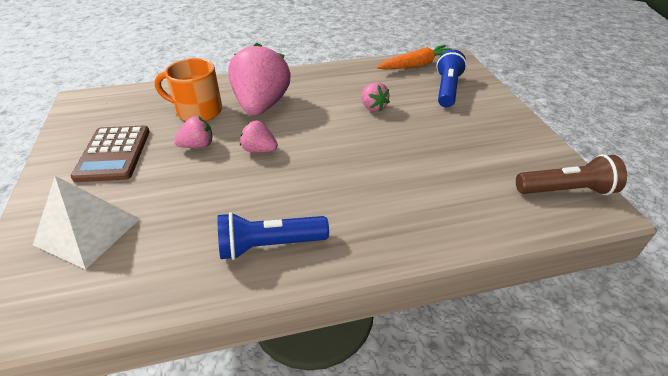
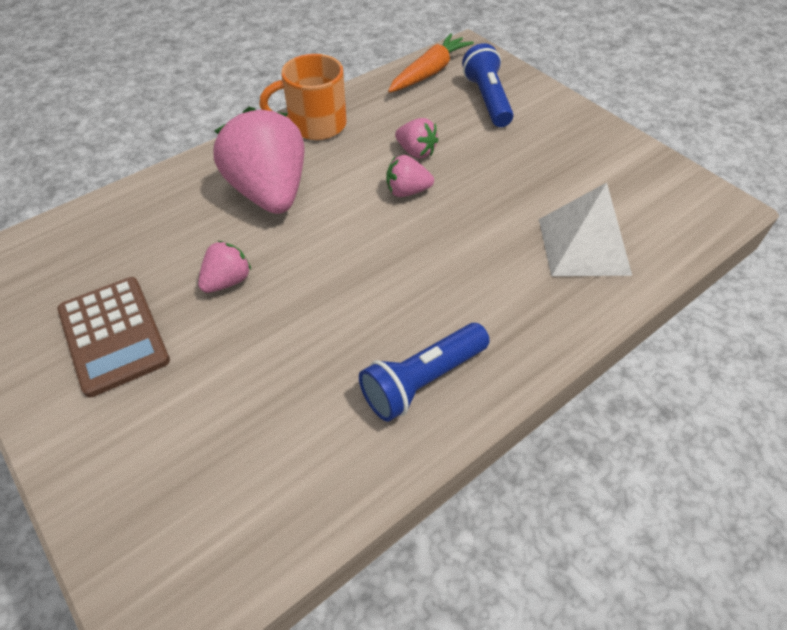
camera: 25 degrees left, 10 degrees up
(87, 231) = (175, 456): white pyramid -> white pyramid (583, 246)
(198, 111) = (185, 229): orange mug -> orange mug (315, 125)
(259, 150) = (316, 259): pink strawberry -> pink strawberry (407, 191)
(566, 190) = (682, 197): brown flashlight -> none

